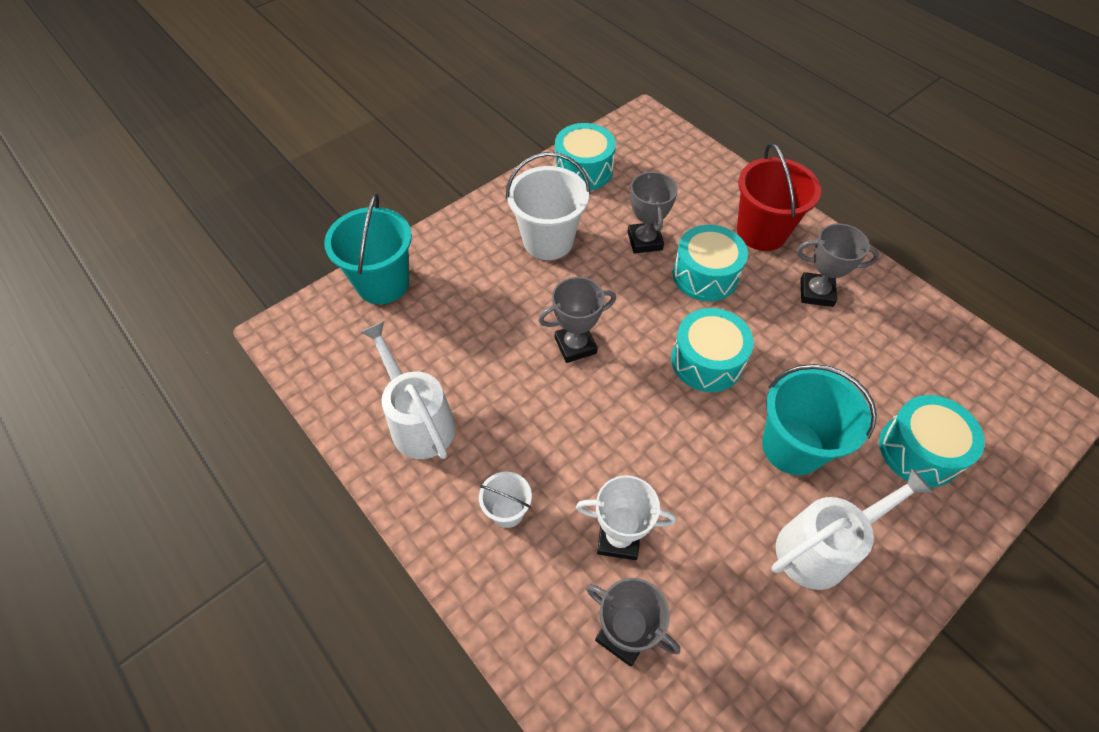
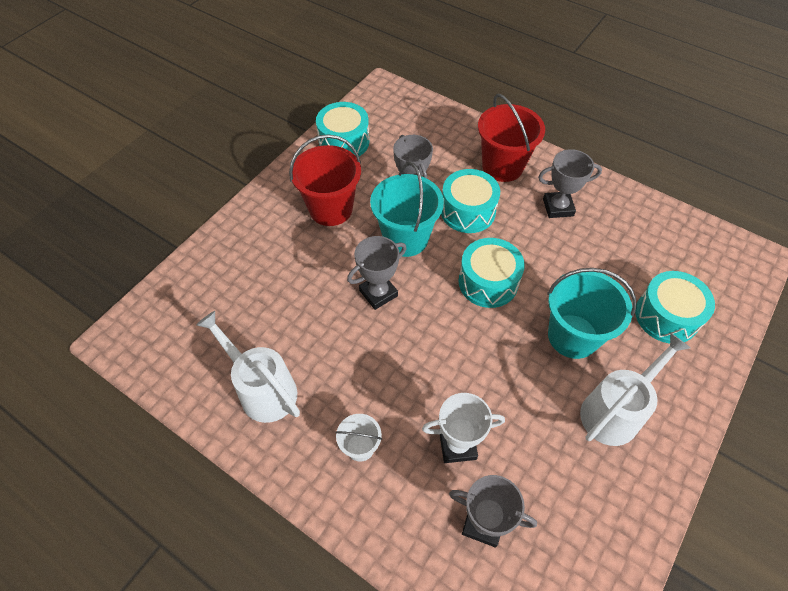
camera: 15 degrees left, 0 degrees up
(383, 283) = (196, 276): turquoise bucket -> turquoise bucket (405, 238)
(548, 241) = (331, 209): white bucket -> red bucket

